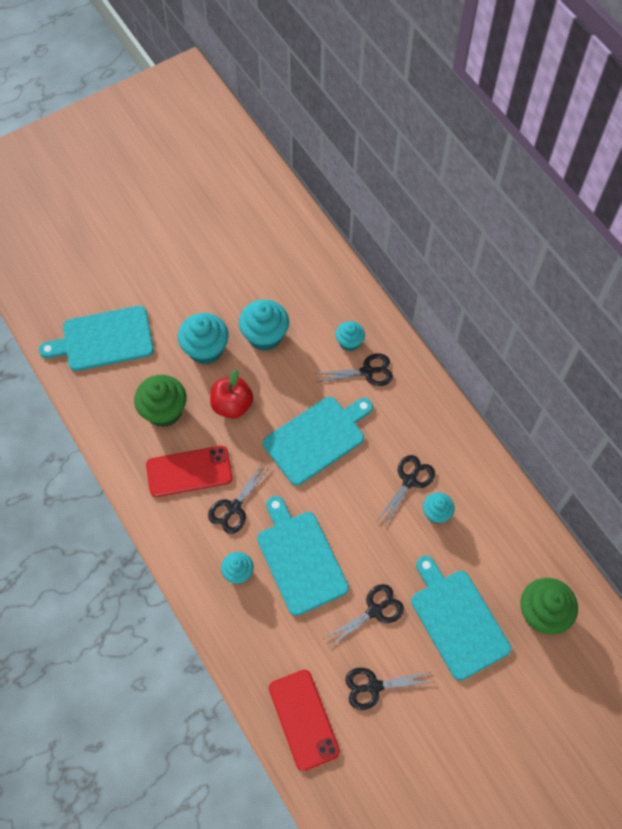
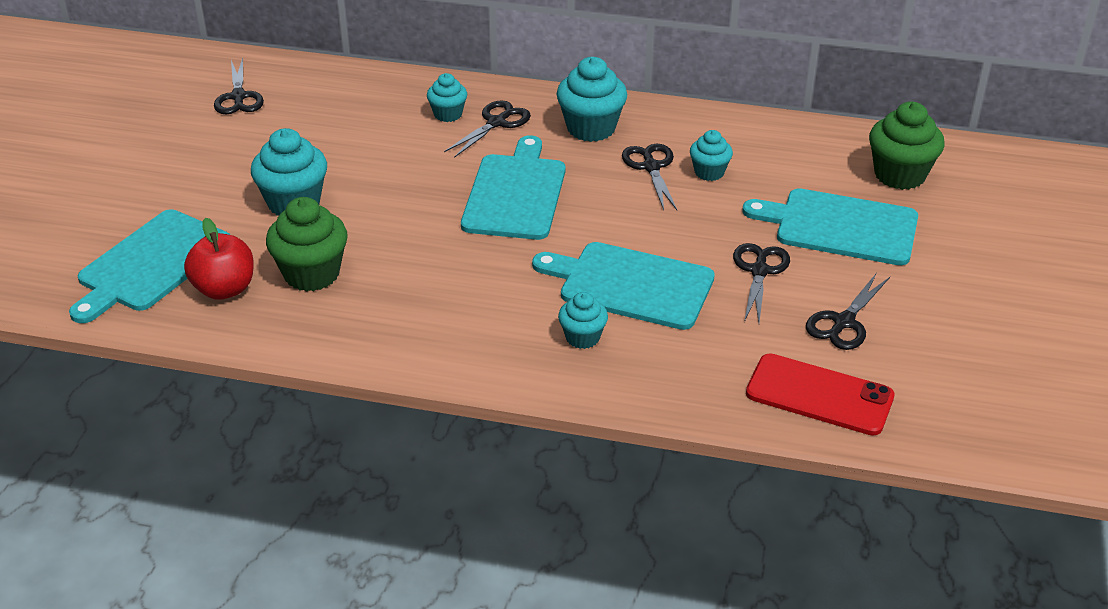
camera: 45 degrees left, 25 degrees down
(189, 471) = (411, 300): red phone -> none
(232, 405) = (386, 224): red apple -> red apple (224, 289)
(234, 508) = (503, 294): black scissors -> black scissors (238, 97)
(265, 336) = (349, 158): turquoise cupcake -> turquoise cupcake (591, 128)

